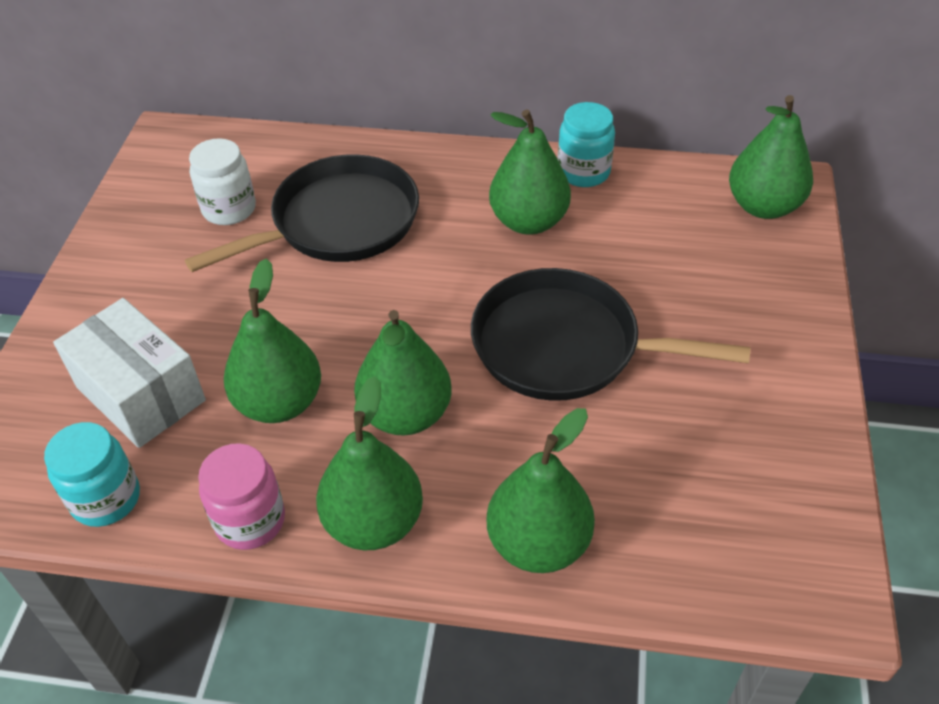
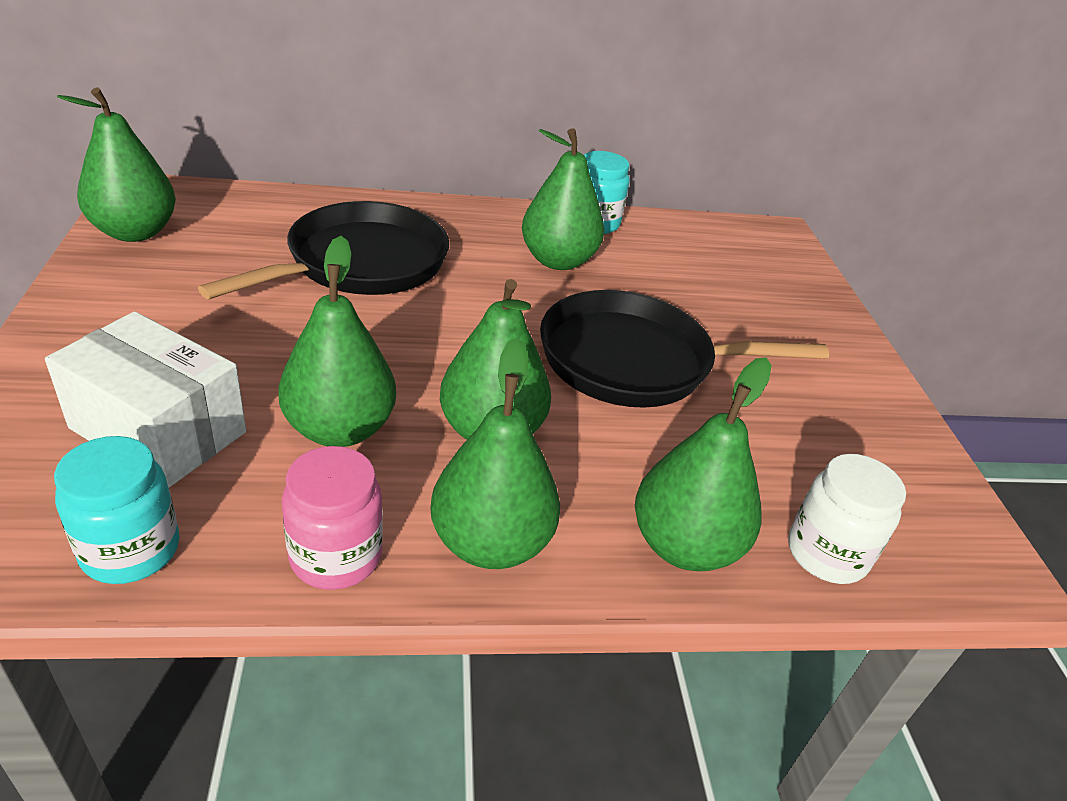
camera: 20 degrees left, 10 degrees down
(229, 209) = (233, 253): white jar -> white jar (826, 554)
(763, 206) = (765, 248): green pear -> green pear (135, 232)

